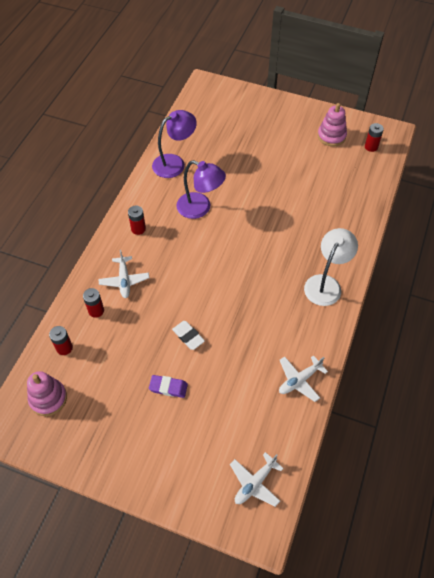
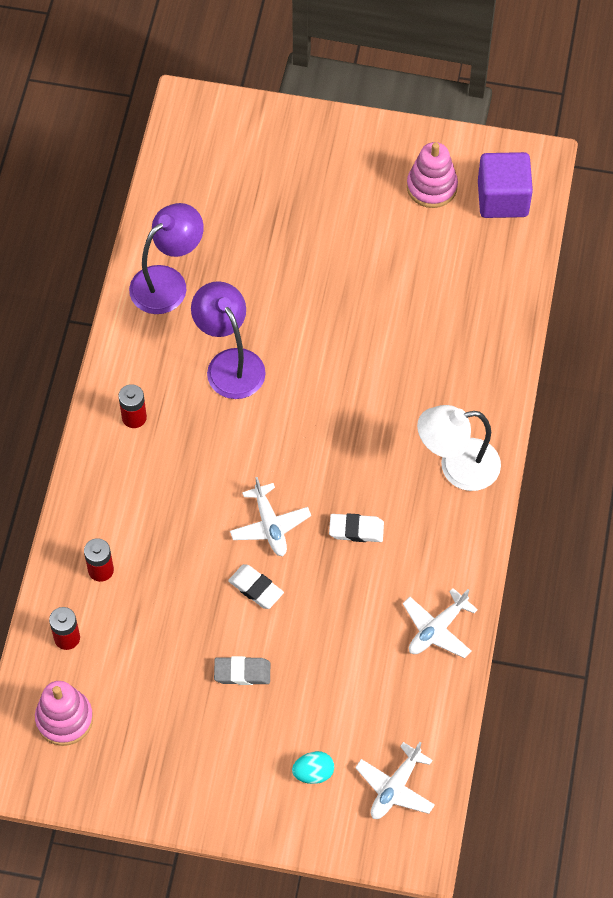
camera: 10 degrees left, 5 degrees up
(124, 280) = (133, 512): white plane -> white plane (270, 525)
(168, 387) = (242, 672): purple eraser -> grey eraser
(200, 208) = (230, 363): purple lamp -> purple lamp turned 135 degrees counterclockwise
(201, 463) = (313, 773): none -> turquoise egg
(257, 311) = (356, 530): none -> white eraser
(326, 284) = (457, 467): white lamp -> white lamp turned 120 degrees counterclockwise
(371, 147) = (502, 199): red battery -> purple cube

